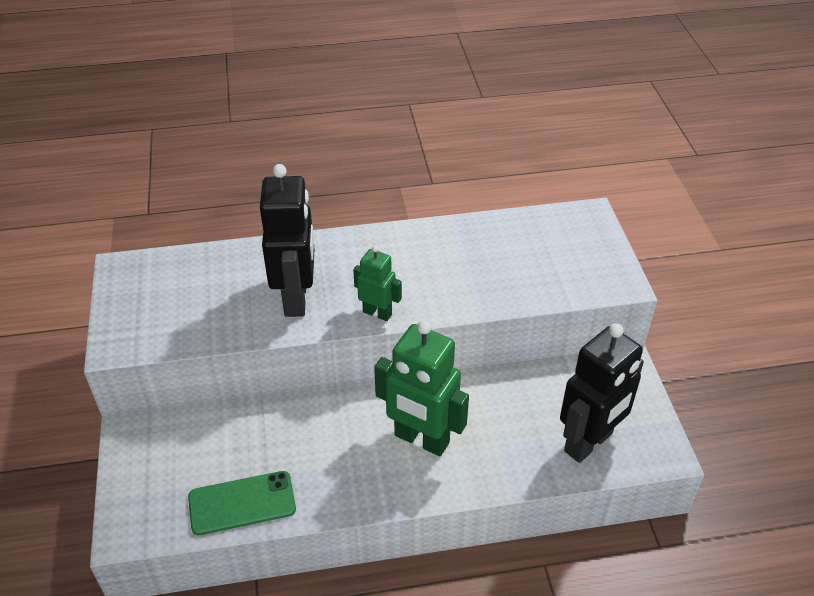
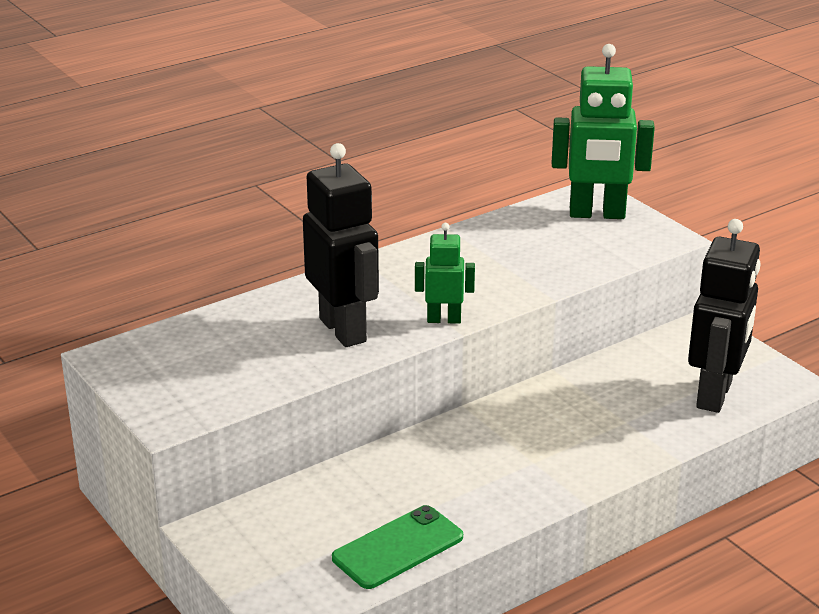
camera: 25 degrees left, 15 degrees down
(421, 440) = (546, 440): green robot -> green robot (597, 214)

